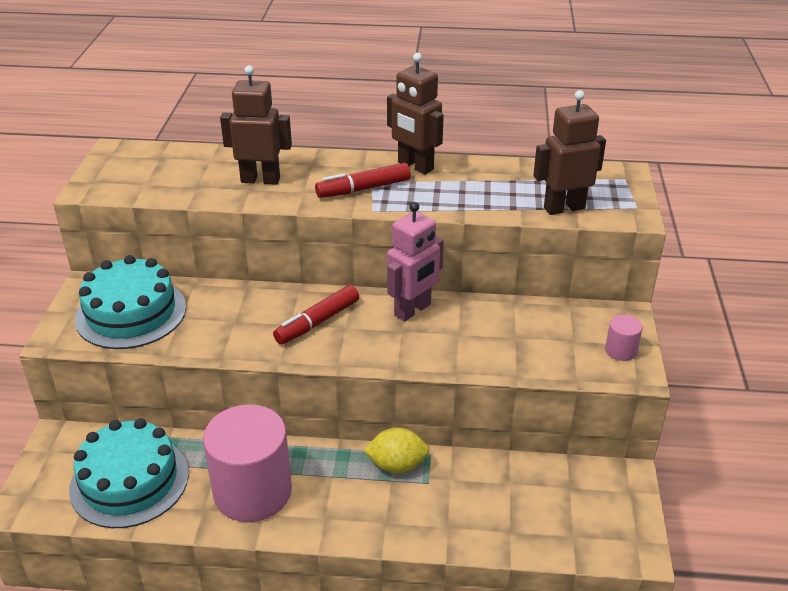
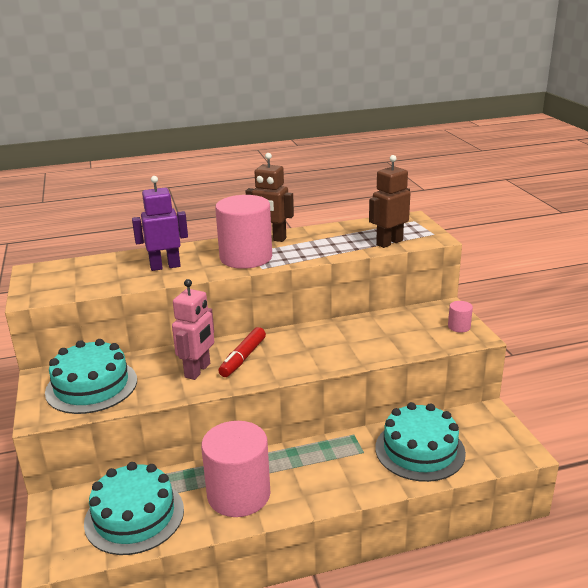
camera: 20 degrees left, 10 degrees down
(260, 180) = (165, 266): brown robot -> purple robot
(363, 189) = (246, 257): red marker -> pink cylinder
(397, 465) = (334, 447): yellow lemon -> none
(413, 310) = (306, 335): pink robot -> pink robot (198, 370)
(499, 502) = (419, 450): none -> turquoise cake

